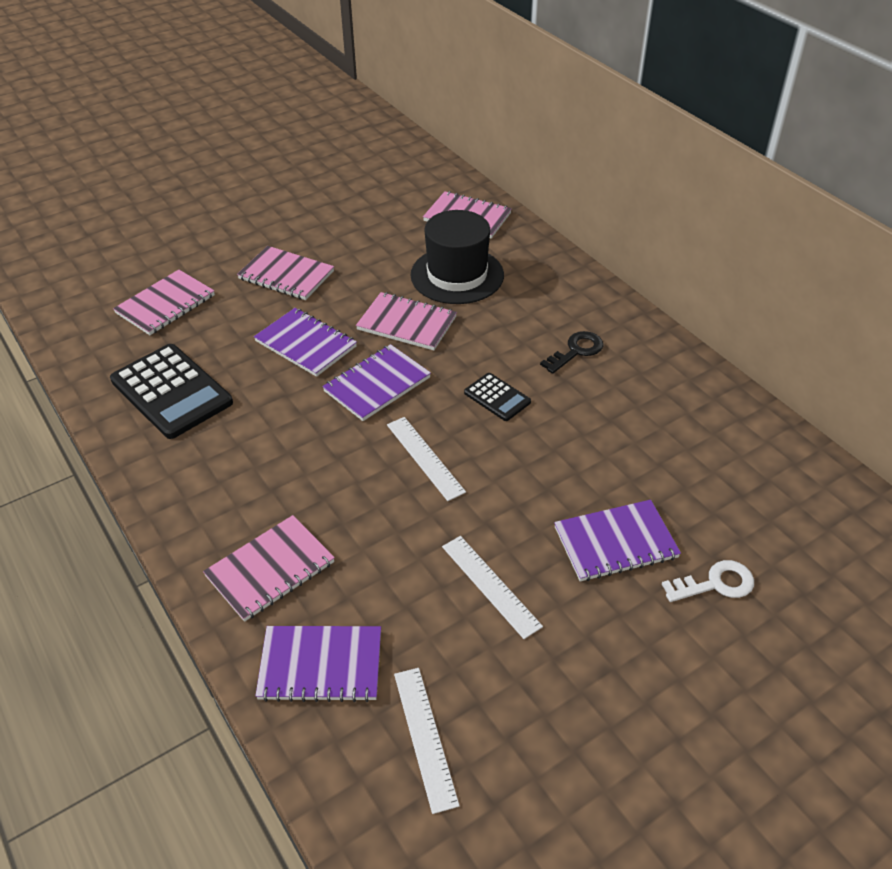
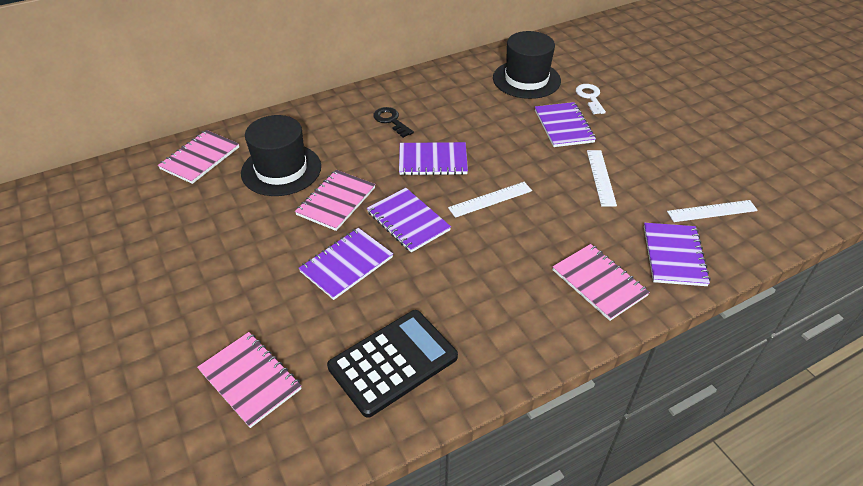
camera: 85 degrees left, 0 degrees up
(286, 275) = (237, 279): pink notebook -> none
(490, 585) = (601, 177): white ruler -> white ruler turned 60 degrees counterclockwise
(497, 397) = (433, 160): black calculator -> purple notebook
(739, 495) = (526, 79): none -> black hat

